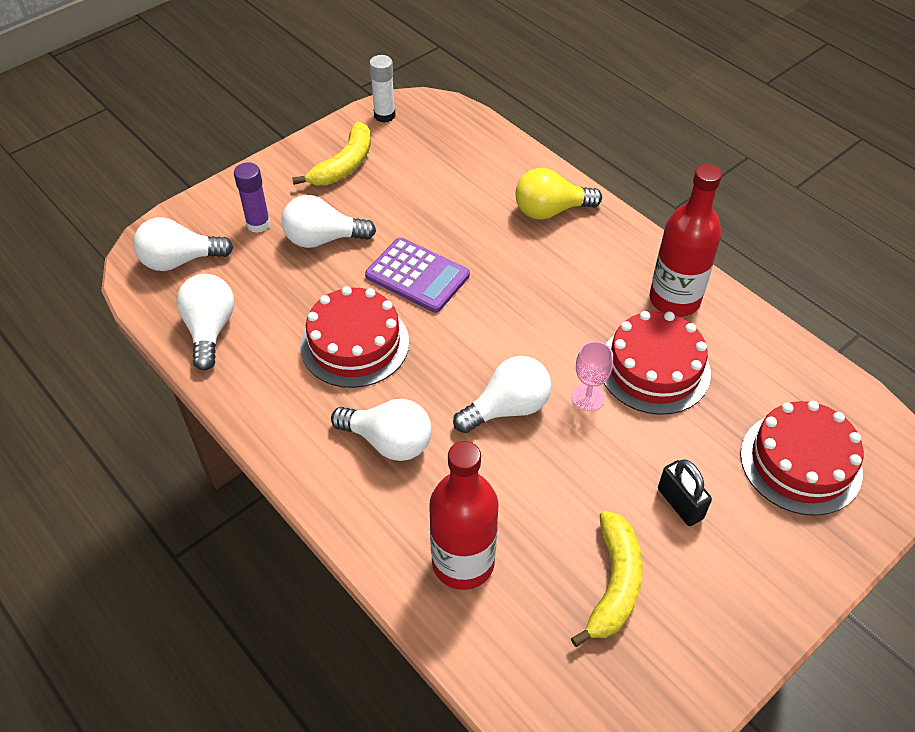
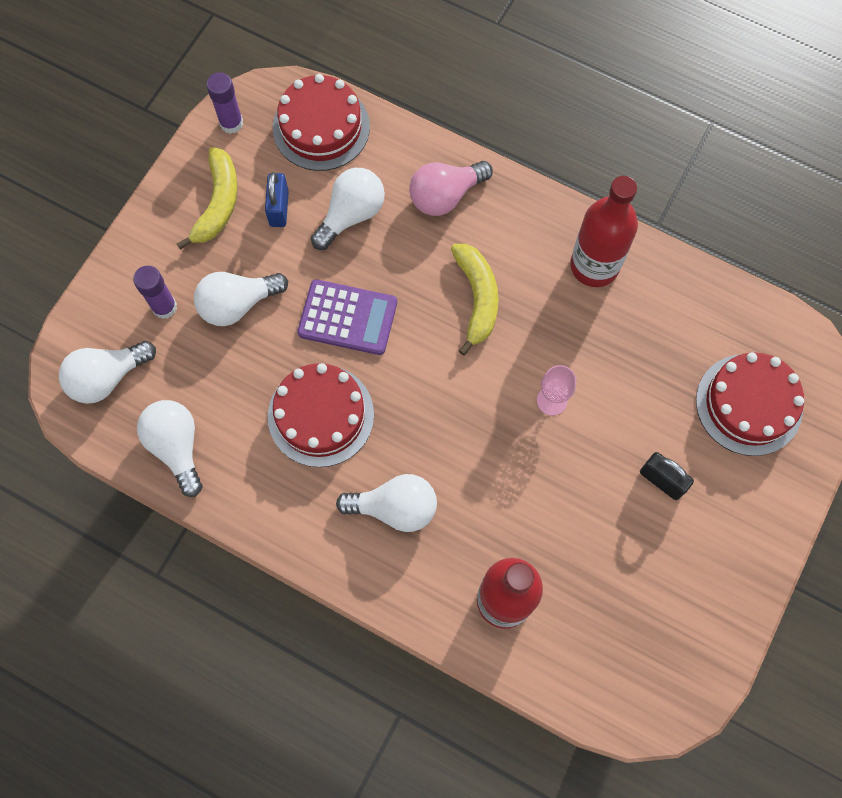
camera: 20 degrees left, 20 degrees up
(384, 115) = (231, 123): white glue stick -> purple glue stick
(395, 181) = (279, 208): none -> blue padlock
(507, 408) = (485, 436): white light bulb -> white light bulb (351, 215)
(550, 210) = (445, 196): yellow light bulb -> pink light bulb
(614, 584) = (632, 575): yellow banana -> yellow banana (477, 298)
(654, 368) = (599, 349): red cake -> red cake (321, 127)

